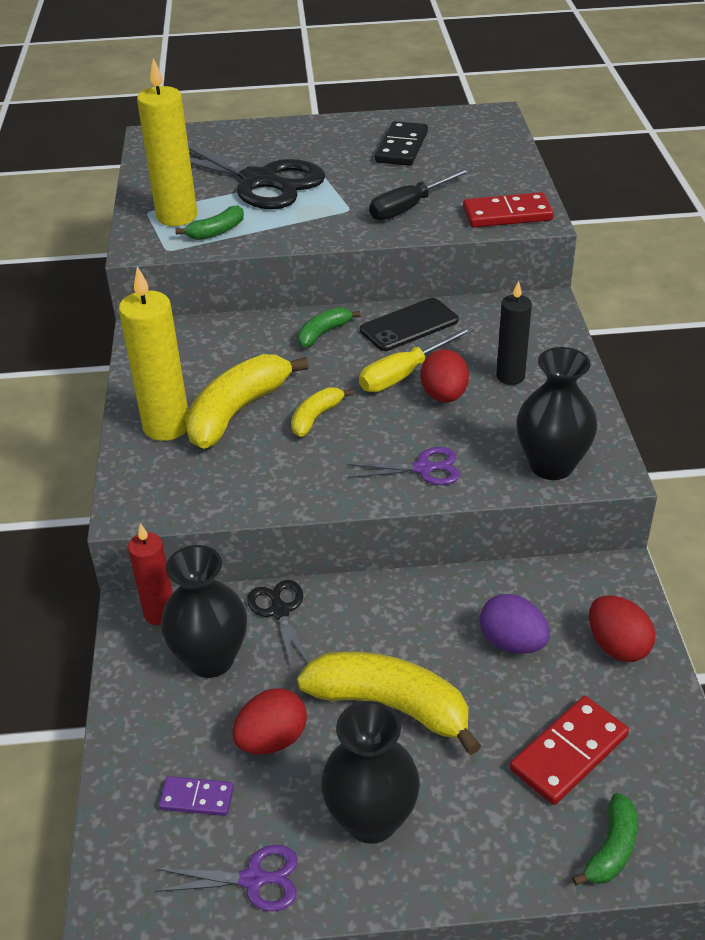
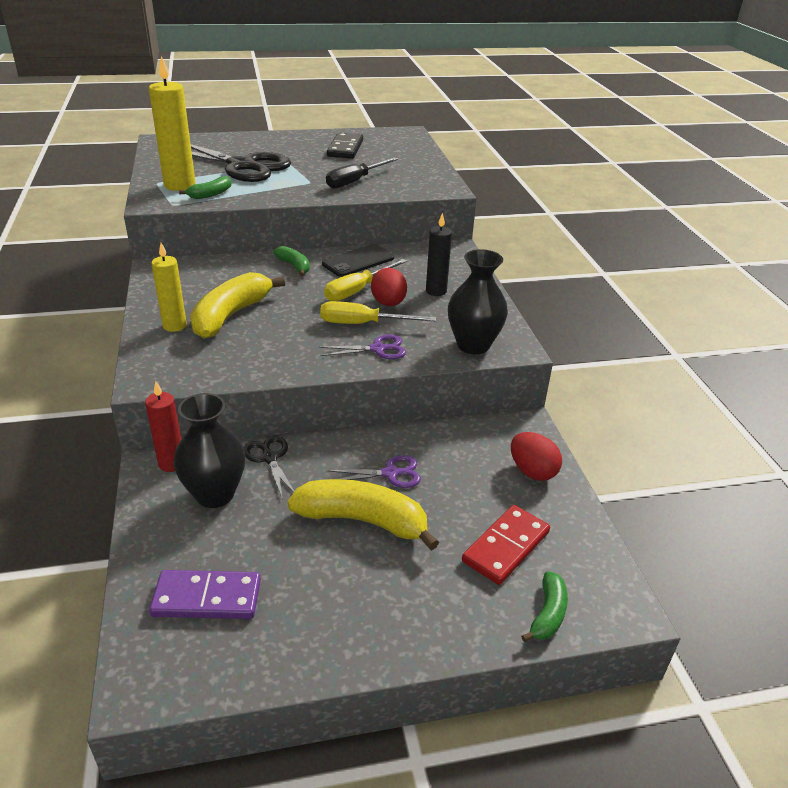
camera: 10 degrees left, 5 degrees down
(166, 426) = (174, 326): yellow candle -> yellow candle, size x0.63
(197, 798) = (207, 598): purple domino -> purple domino, size x1.73
(253, 879) = (258, 658): purple scissors -> purple scissors (390, 473)
(272, 739) = (268, 550): red egg -> none
(316, 417) = (292, 318): yellow banana -> none
(323, 333) = (294, 266): green banana -> green banana turned 105 degrees clockwise
(371, 819) = (354, 605): black vase -> none
(407, 428) = (363, 324): none -> yellow screwdriver
(507, 214) = (425, 186): red domino -> none
(512, 642) = (453, 472): purple egg -> none

